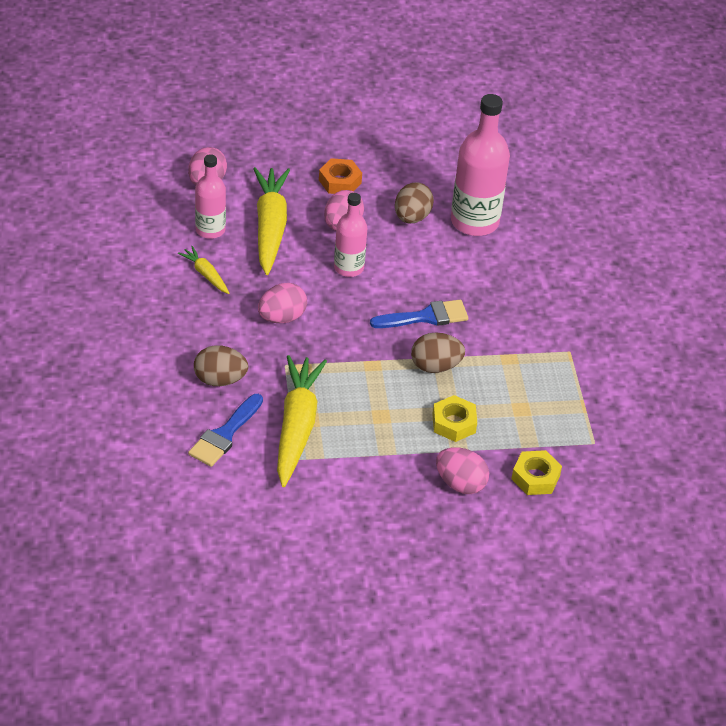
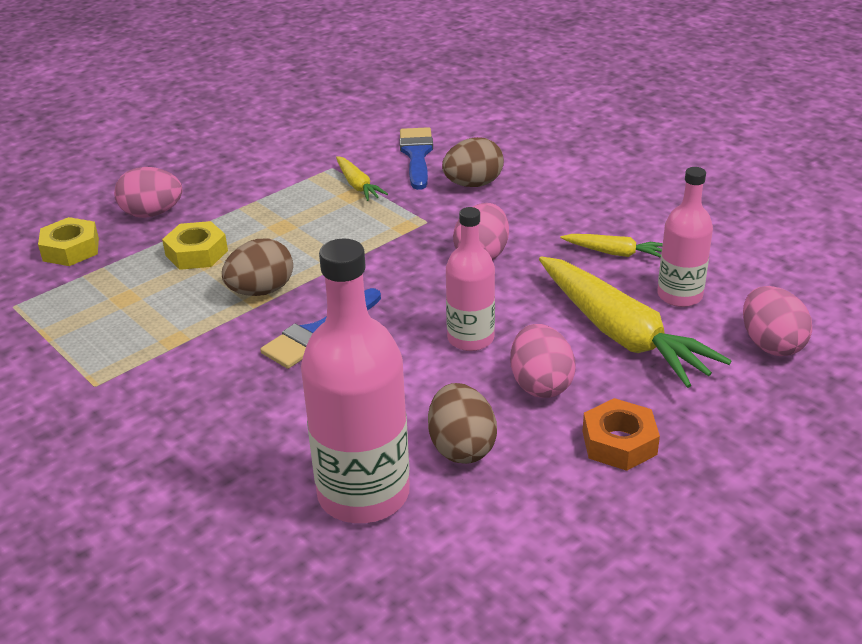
camera: 150 degrees right, 10 degrees down
(297, 426) = (357, 185): yellow carrot -> yellow carrot, size x0.48

